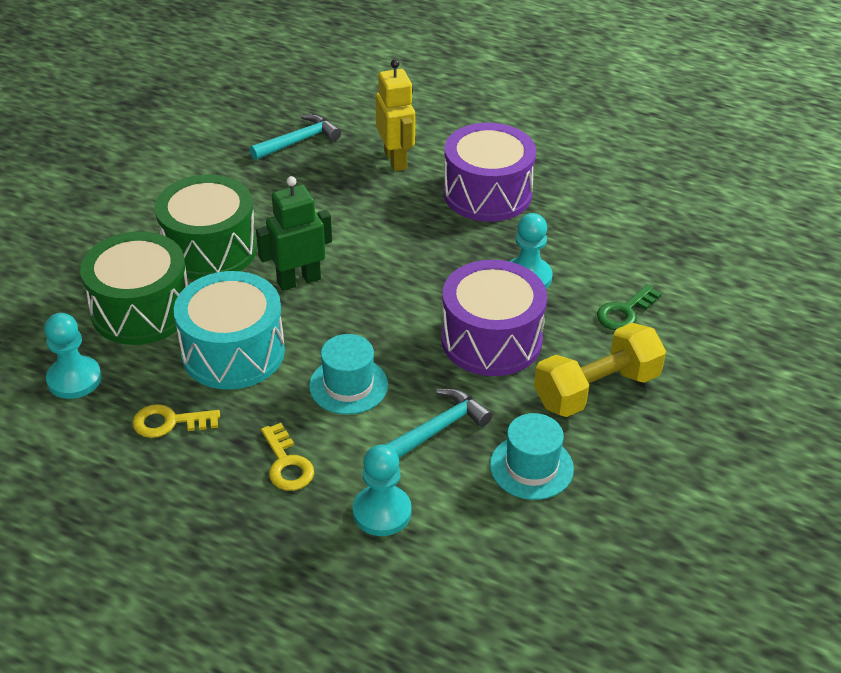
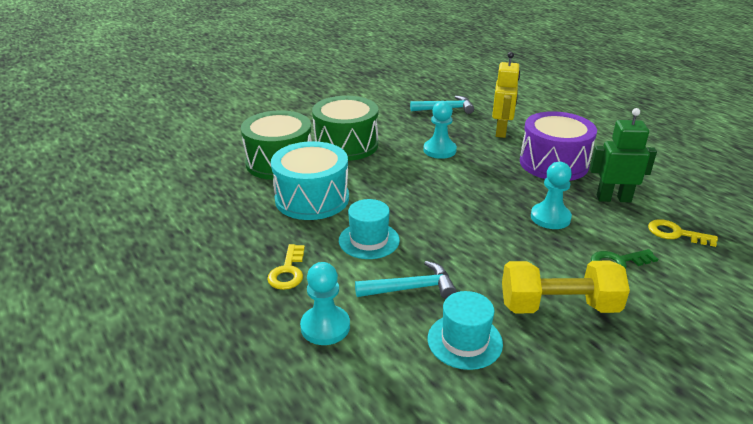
camera: 30 degrees right, 10 degrees down
(74, 379) = (210, 184): turquoise pawn -> turquoise pawn (439, 150)
(169, 422) = (239, 223): yellow key -> yellow key (676, 234)
(298, 280) = (386, 174): green robot -> green robot (613, 198)
(491, 339) = (494, 246): purple drum -> none

